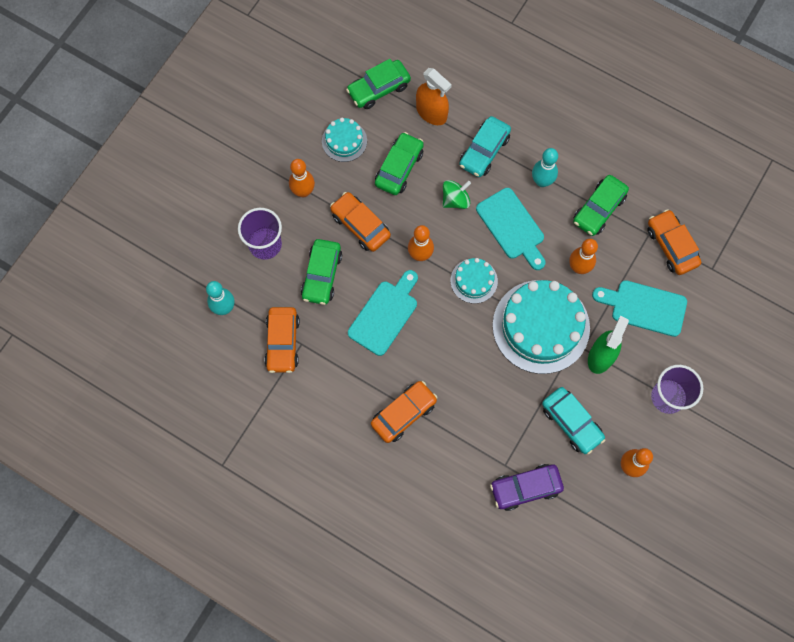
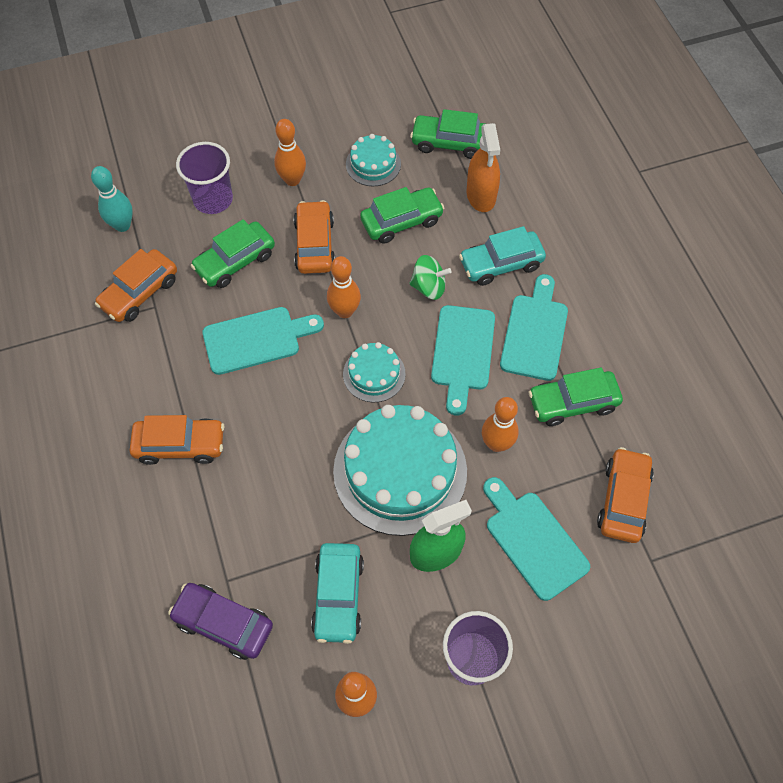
camera: 40 degrees right, 10 degrees down
(542, 181) = (535, 332): turquoise bowling pin -> turquoise cutting board

